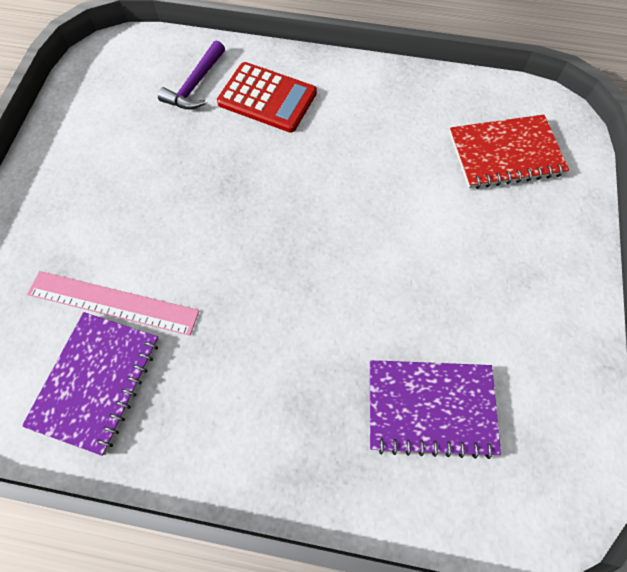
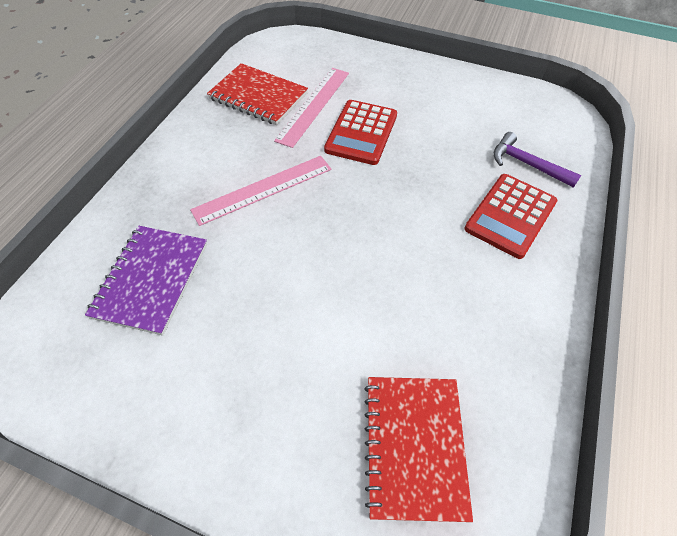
camera: 100 degrees right, 10 degrees down
(96, 382) = (258, 96): purple notebook -> red notebook
(163, 238) = (361, 133): none -> red calculator
(275, 326) = (263, 189): none -> pink ruler

